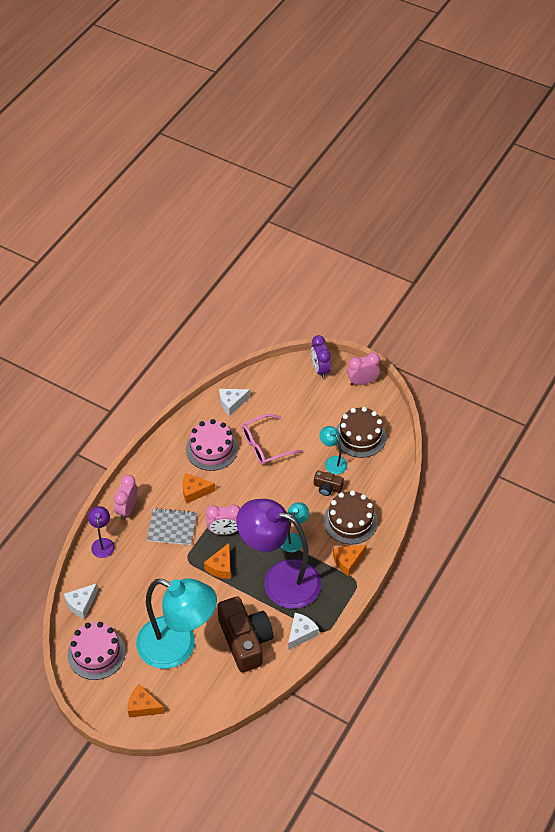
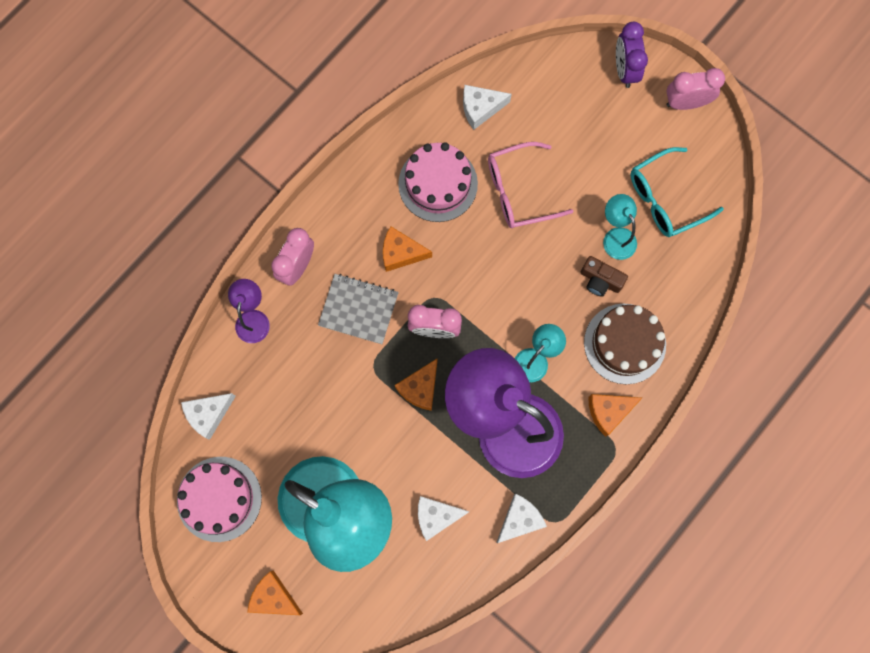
camera: 10 degrees right, 25 degrees up
(245, 640) = (436, 516): brown camera -> white cheese
(360, 436) = (665, 199): brown cake -> turquoise glasses

